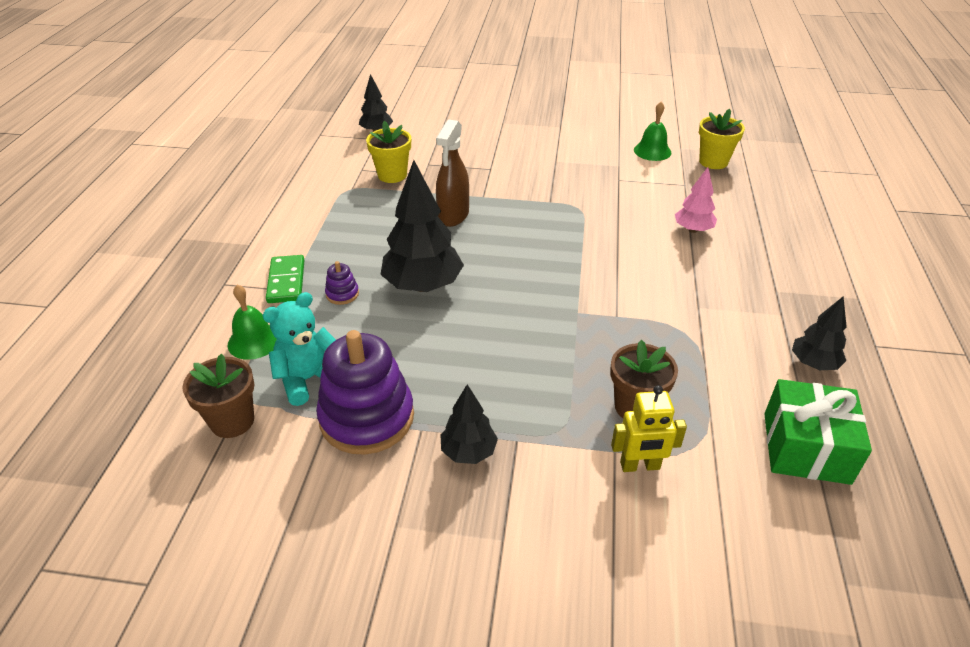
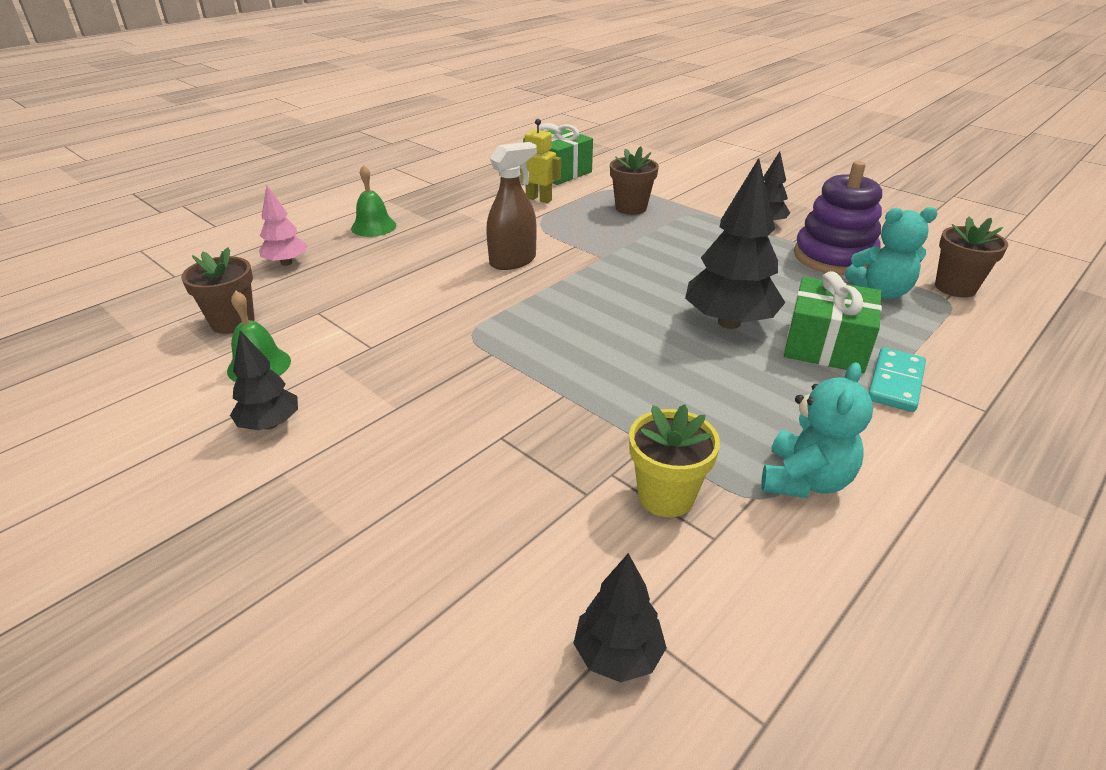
camera: 145 degrees left, 5 degrees down
(254, 341) = (938, 336): green bell -> green bell (373, 226)
(286, 281) = (895, 382): green domino -> turquoise domino
(329, 204) = (805, 480): none -> turquoise teddy bear
(342, 294) = (826, 345): purple stacking toy -> green gift
(453, 215) = (629, 384): brown spray bottle -> brown spray bottle (513, 261)
(640, 466) = (661, 192): yellow robot -> yellow robot (539, 199)
(693, 229) = (402, 273): pink tree -> pink tree (286, 263)
(713, 162) = (233, 322): yellow flower pot -> brown flower pot
(813, 363) = (487, 189): black tree -> black tree (270, 424)

